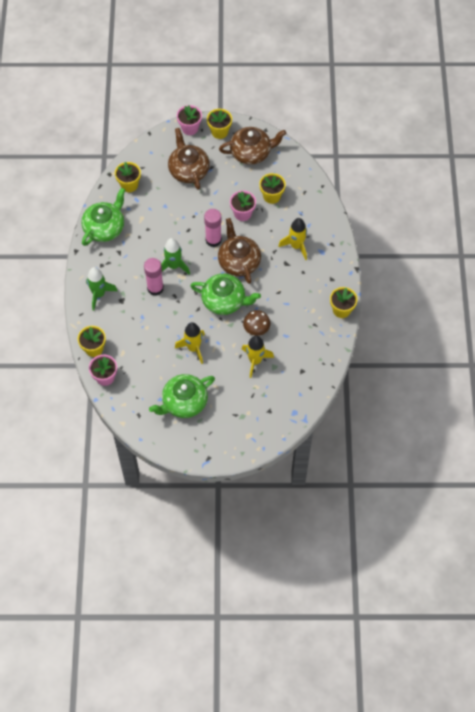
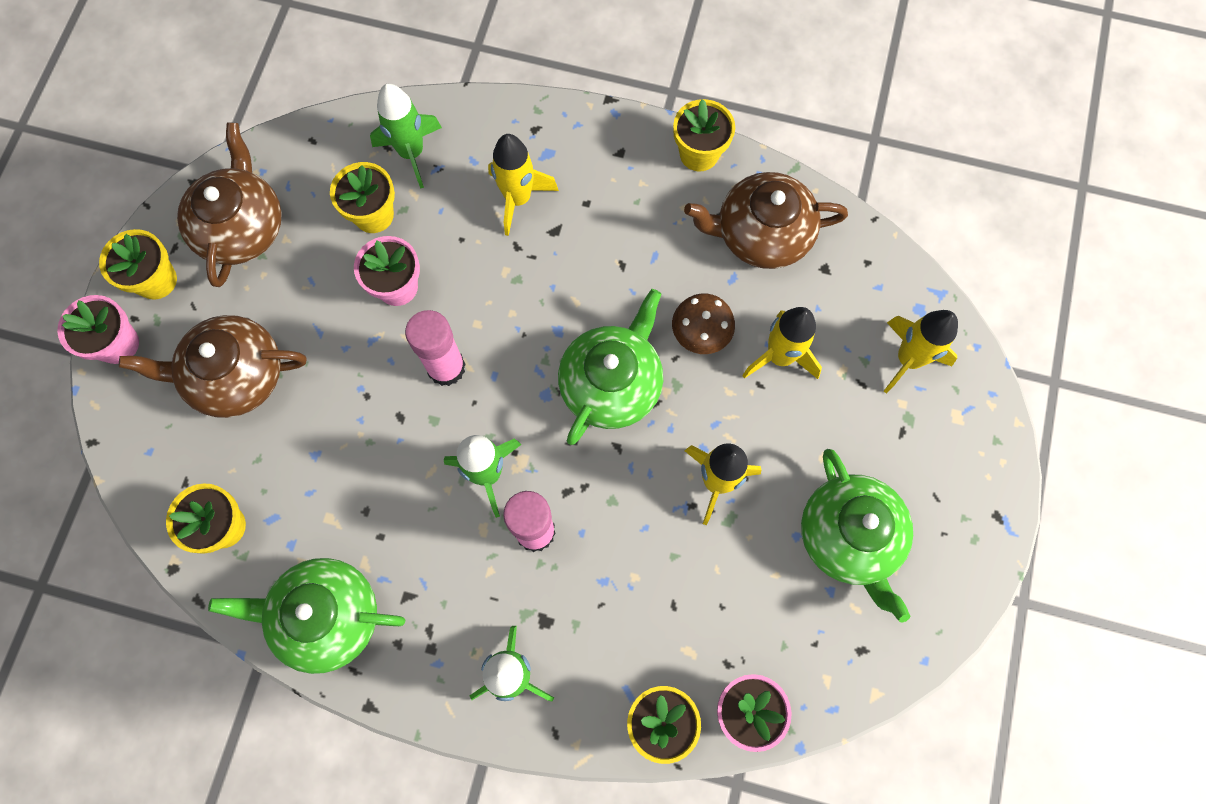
camera: 75 degrees left, 10 degrees up
(105, 227) = (325, 616): green teapot -> green teapot turned 45 degrees counterclockwise
(239, 261) = (519, 326): brown teapot -> brown teapot (761, 233)
(269, 411) = (908, 359): none -> yellow rocket
(304, 202) = (411, 153): none -> green rocket

